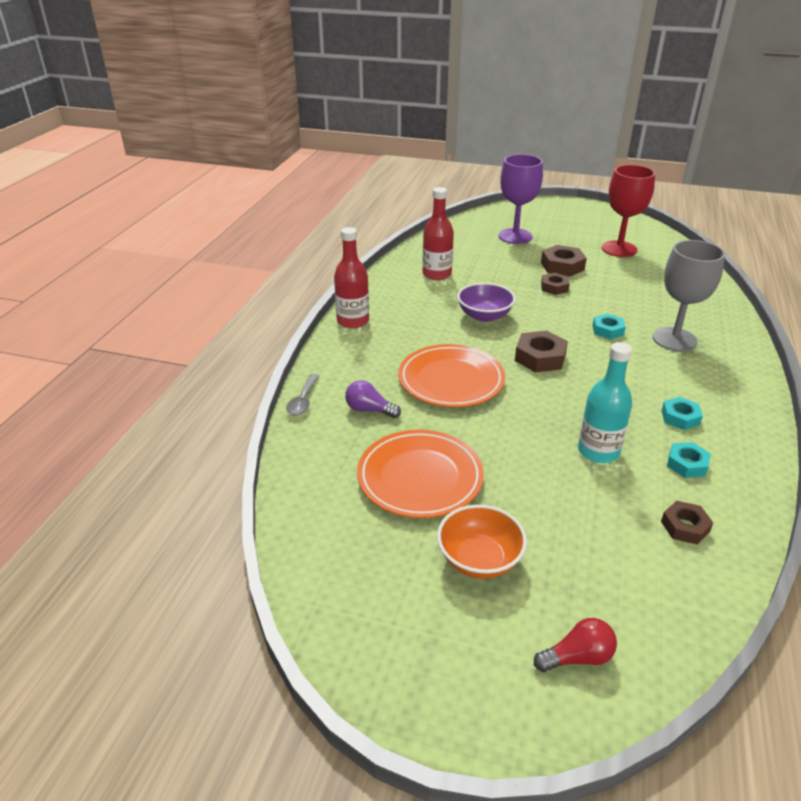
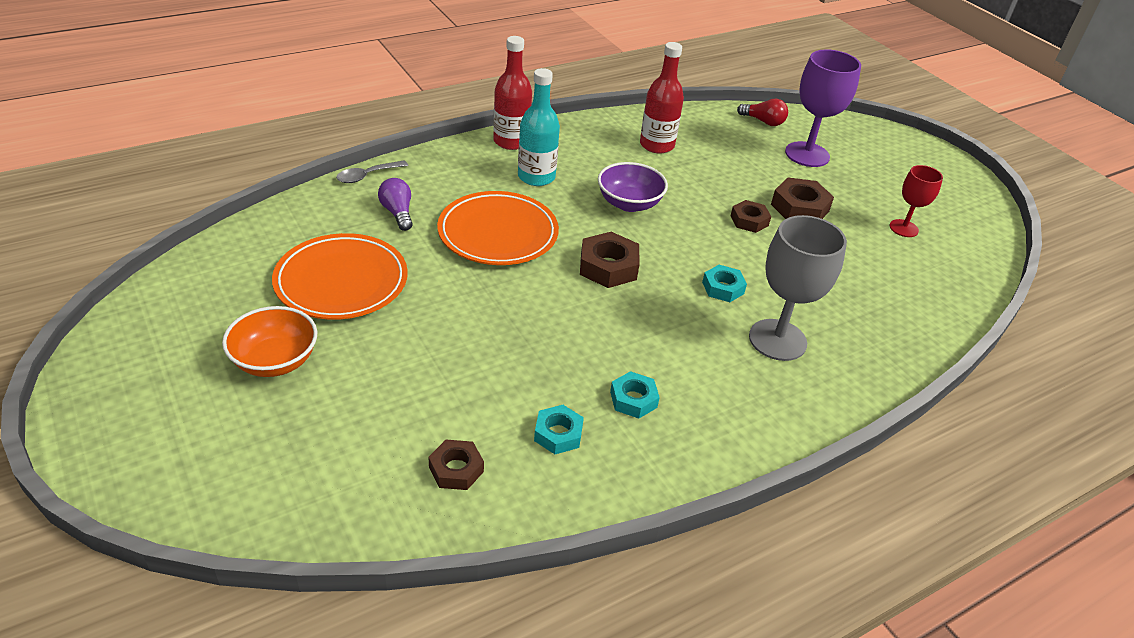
camera: 40 degrees right, 5 degrees up
(577, 657) = (213, 468): red light bulb -> red light bulb (763, 121)
(598, 451) = (505, 366): turquoise bottle -> turquoise bottle (536, 177)
(619, 249) = (903, 228): red goblet -> red goblet, size x0.58

